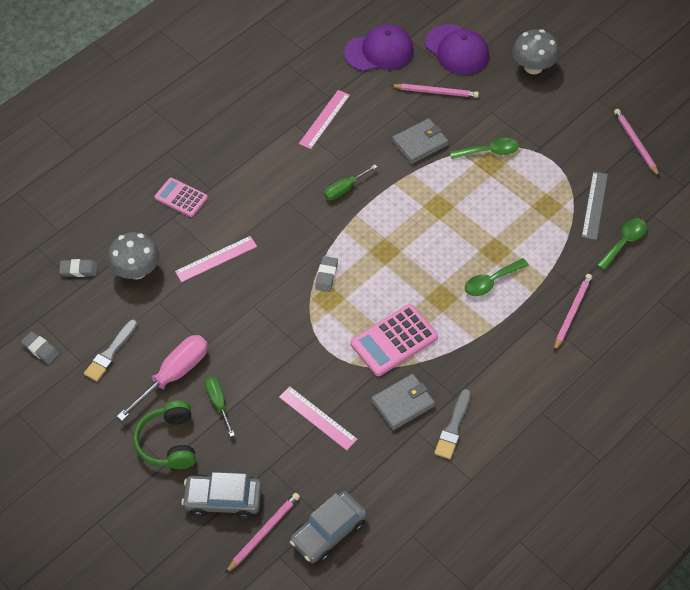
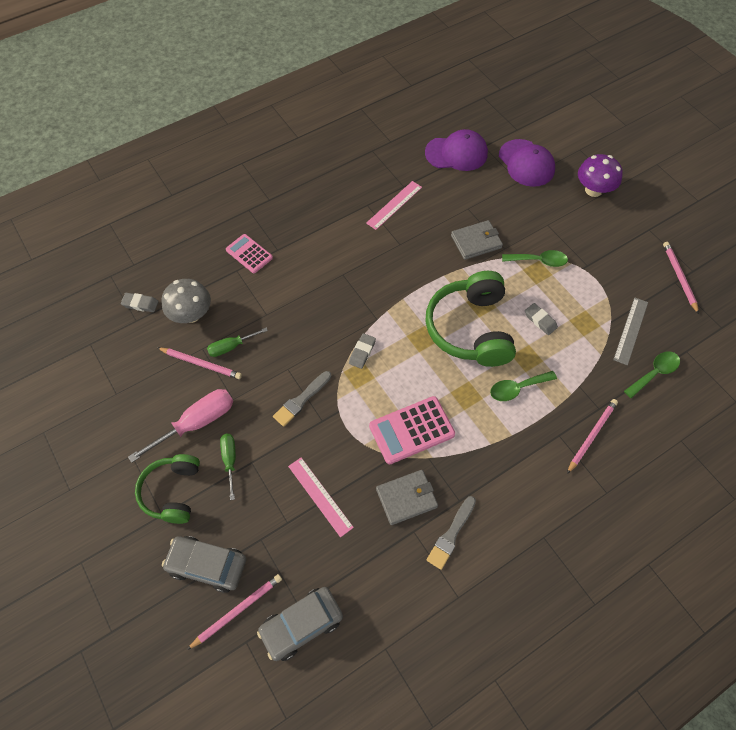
camera: 10 degrees right, 5 degrees up
(40, 349) = (83, 373): grey eraser -> grey eraser (540, 320)
(110, 353) = (145, 389): grey brush -> grey brush (301, 400)
(216, 259) = (265, 317): pink ruler -> none
(344, 189) = (397, 272): green screwdriver -> green screwdriver (231, 347)
(432, 232) = (470, 329): none -> green headphones
(436, 92) = (500, 197): pink pencil -> pink pencil (201, 364)
(533, 67) = (593, 190): grey mushroom -> purple mushroom

